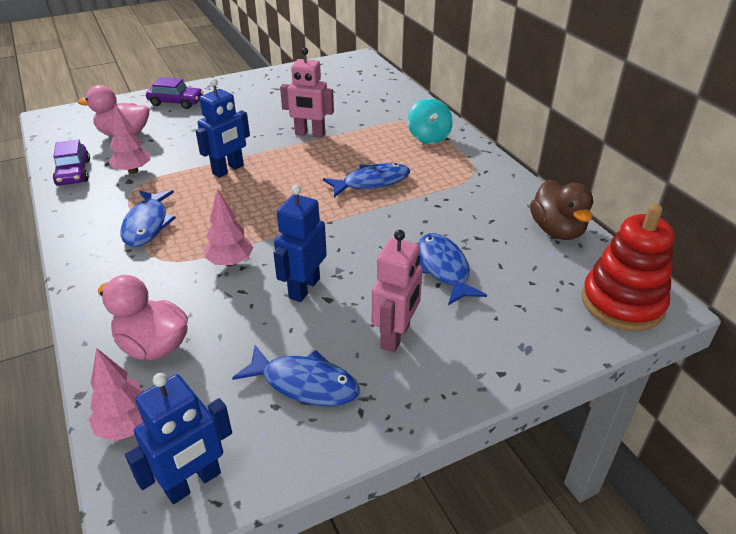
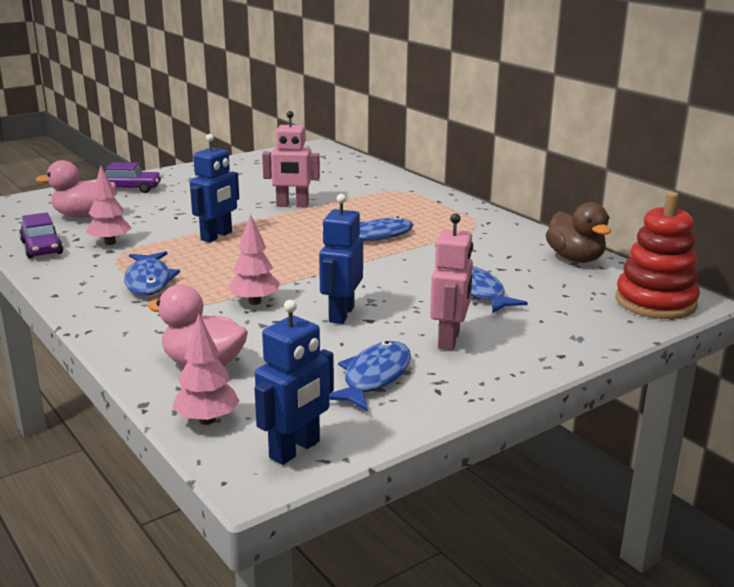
camera: 10 degrees left, 15 degrees down
(305, 384) = (374, 377): blue fish -> blue fish turned 75 degrees counterclockwise
(428, 137) = (419, 201): turquoise spinning top -> none

